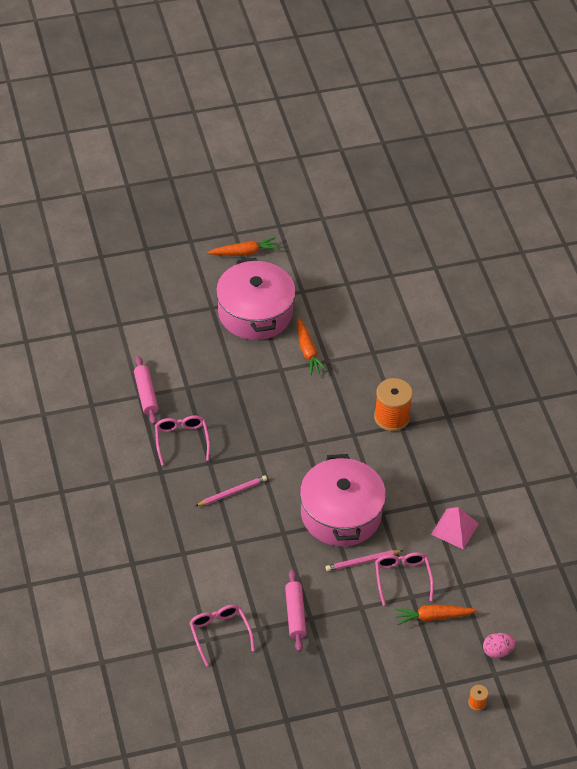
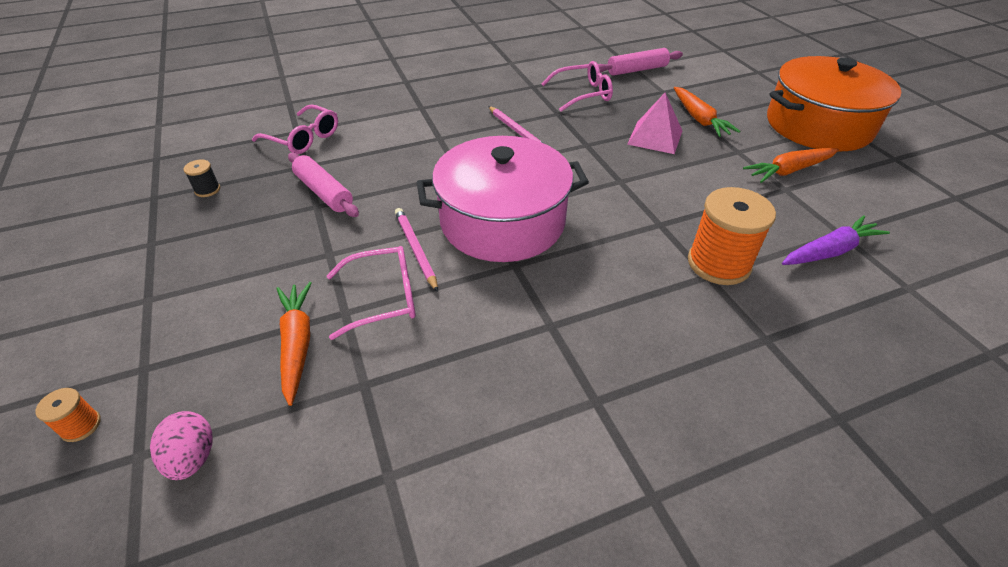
camera: 85 degrees right, 5 degrees down
(219, 633) = (304, 138): pink glasses -> pink glasses turned 60 degrees clockwise
(244, 252) = (911, 110): orange carrot -> orange carrot (699, 119)
(255, 313) = (818, 125): pink pot -> orange pot
(282, 687) = (207, 190): none -> black spool
(295, 614) = (324, 192): pink rolling pin -> pink rolling pin turned 60 degrees clockwise
(387, 364) = (829, 251): none -> purple carrot
(454, 528) = (499, 365): pink pyramid -> pink pyramid (655, 137)

